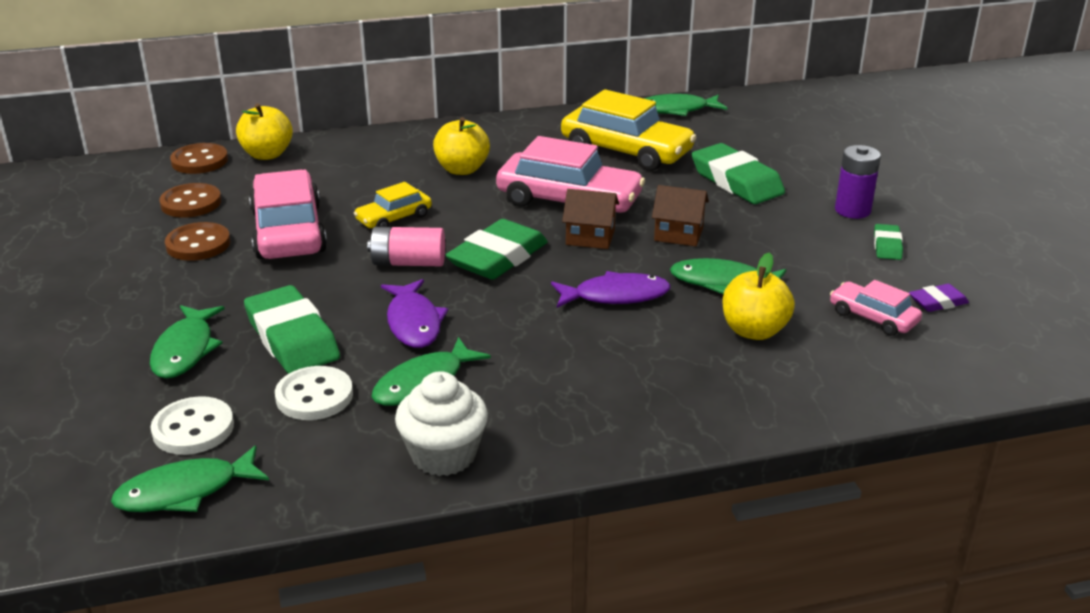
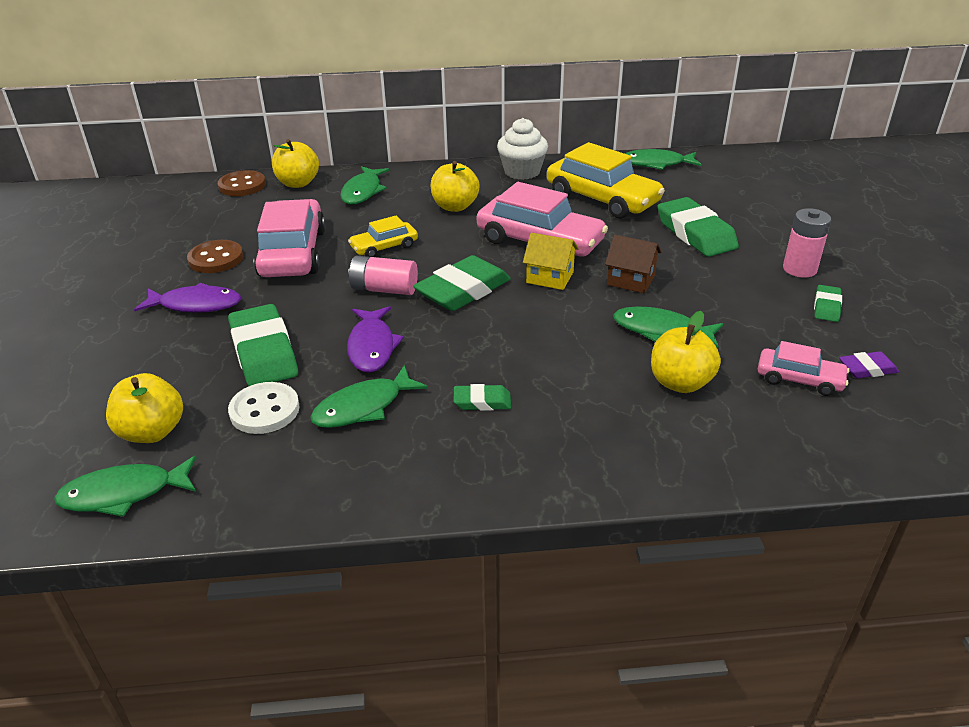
camera: 10 degrees right, 5 degrees up
(185, 350) = (172, 355): green fish -> green fish (363, 191)
(191, 203) = (223, 222): brown button -> none
(193, 429) = (152, 432): white button -> yellow apple
(443, 455) = (359, 482): white cupcake -> white cupcake (522, 172)
(551, 367) = (482, 401): none -> green eraser
(590, 237) = (550, 277): brown house -> yellow house
(615, 296) = (558, 336): purple fish -> purple fish (196, 305)
(852, 210) = (799, 269): purple battery -> pink battery
(873, 317) = (799, 379): pink car -> pink car turned 150 degrees clockwise

